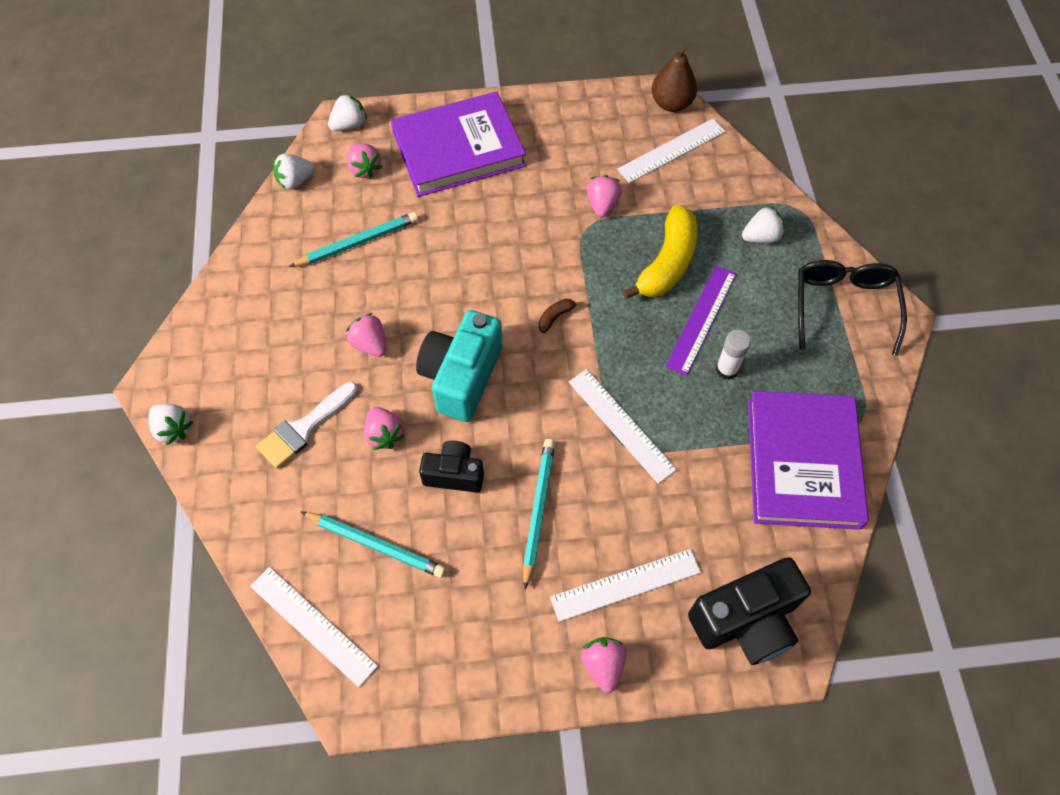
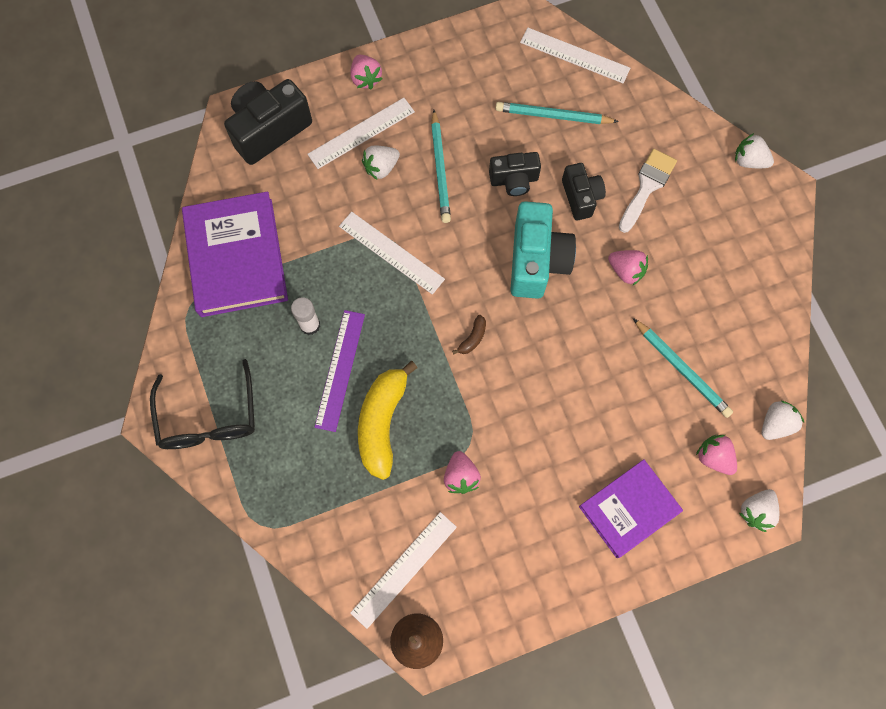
camera: 165 degrees right, 10 degrees up
(358, 242) = (682, 369): turquoise pencil -> turquoise pencil turned 90 degrees counterclockwise
(384, 434) = (581, 197): pink strawberry -> black camera
(458, 149) = (629, 509): purple book -> purple book, size x0.66
(761, 237) = (295, 478): white strawberry -> white strawberry (381, 167)

